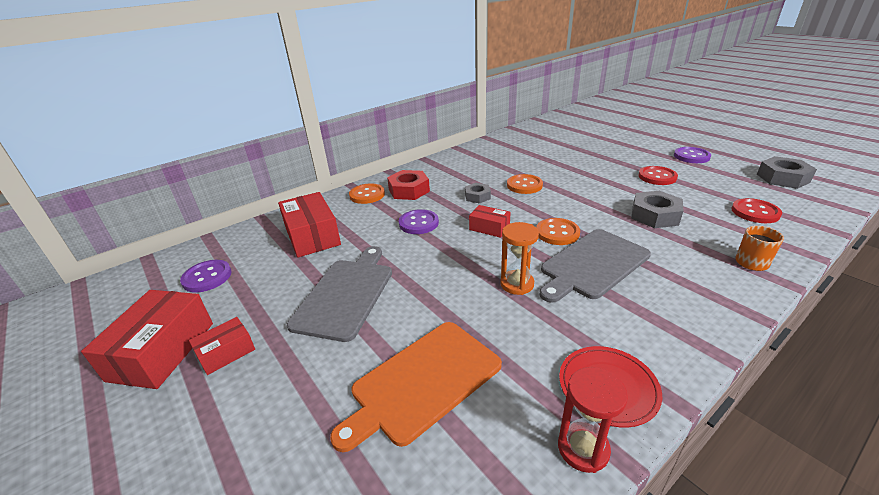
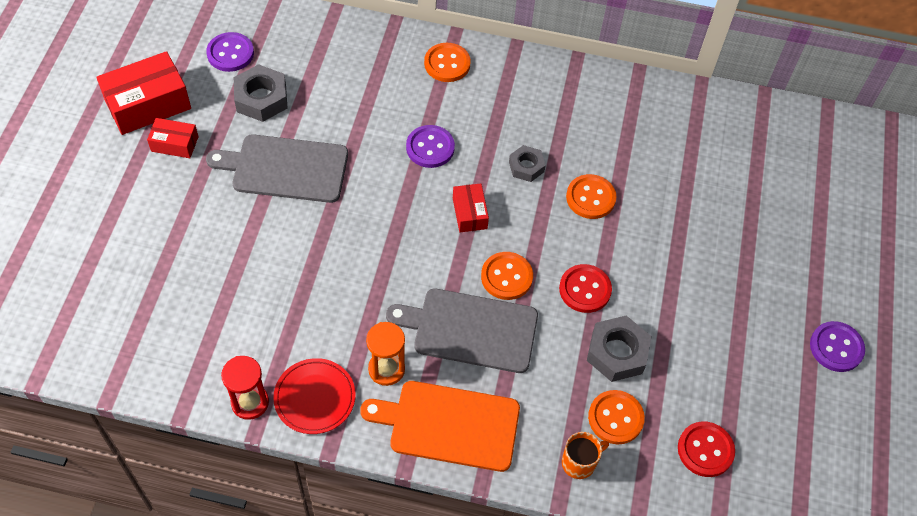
camera: 45 degrees right, 25 degrees up
(312, 236) = (340, 77): red box -> none
(346, 294) = (285, 168): grey cutting board -> grey cutting board turned 150 degrees counterclockwise
(409, 190) = (487, 95): red nut -> none
(422, 381) = (238, 281): orange cutting board -> orange cutting board (449, 425)
(517, 284) = (393, 283): orange hourglass -> orange hourglass (386, 369)
(657, 177) = (729, 326): red button -> red button (585, 289)
(713, 234) = (615, 418): none -> orange button
(782, 178) = (842, 467): grey nut -> grey nut (261, 98)

